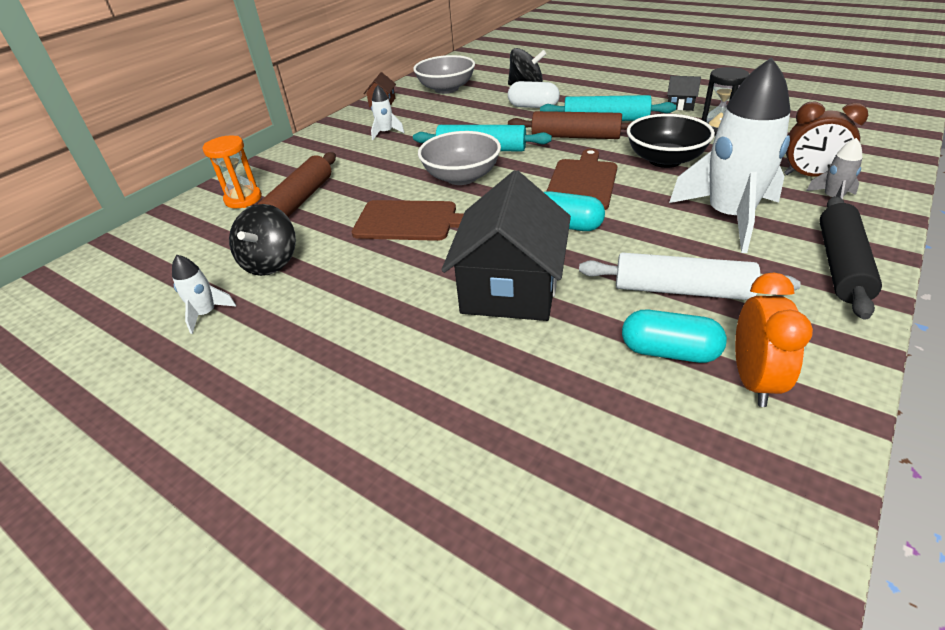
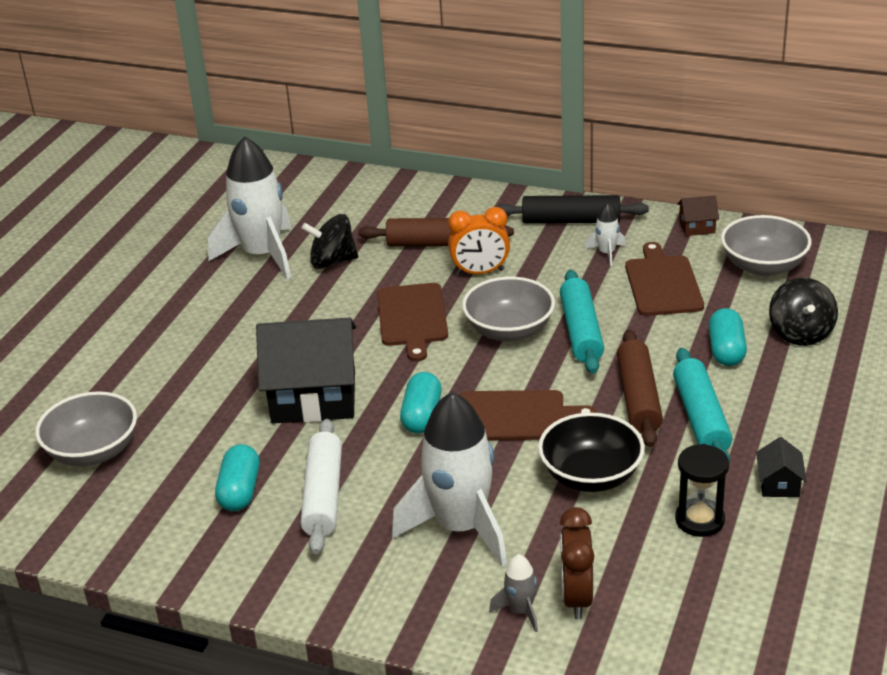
camera: 75 degrees right, 5 degrees down
(206, 314) = (262, 255): white rocket -> white rocket, size x2.34
(243, 199) = (433, 211): orange hourglass -> none
(441, 118) = (662, 284): none -> brown cutting board
(533, 106) = (726, 350): white capsule -> turquoise capsule
(559, 511) = (93, 451): none -> grey bowl
(753, 380) = (211, 536): orange clock -> orange clock (480, 272)
(841, 265) = (380, 602): black rolling pin -> black rolling pin (571, 221)

